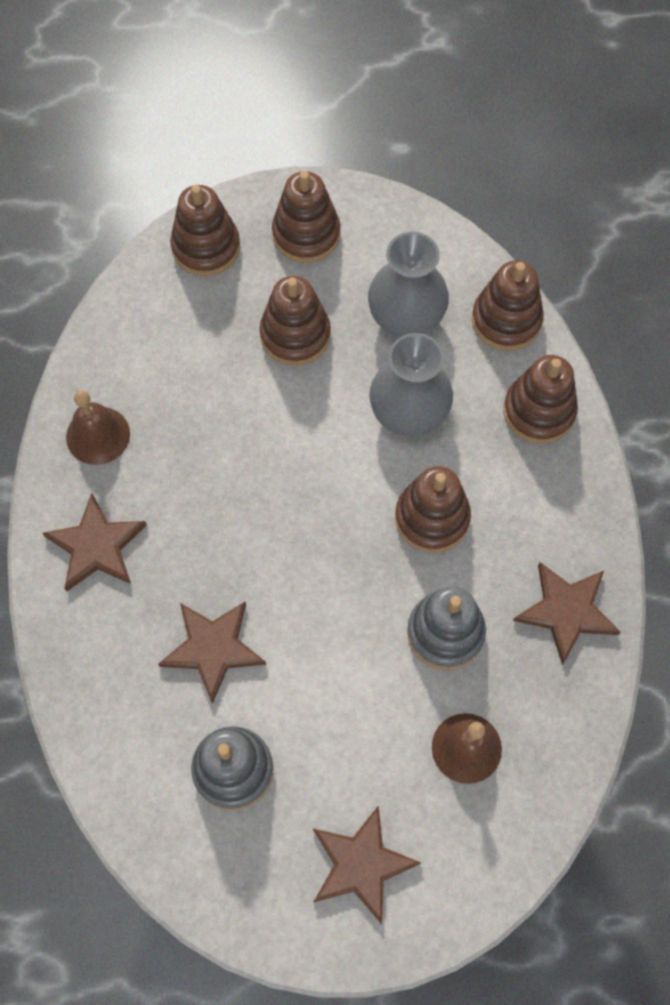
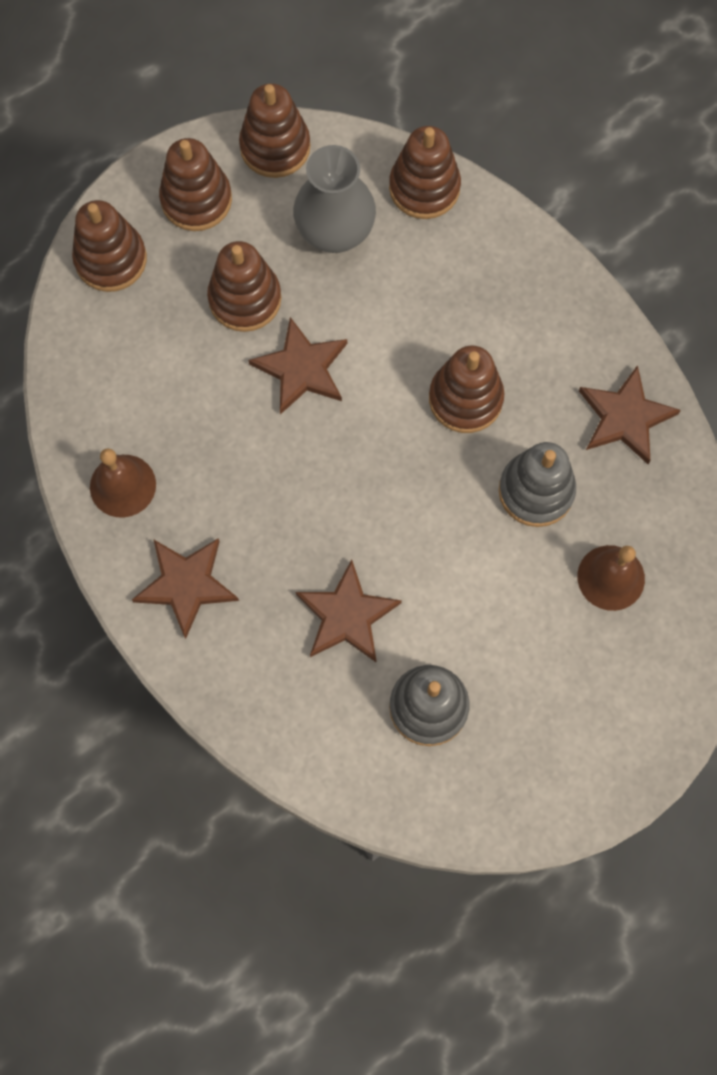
camera: 30 degrees left, 5 degrees up
(361, 865) = (583, 722): brown star -> brown star (302, 368)
(408, 414) = (390, 318): grey vase -> none
(539, 411) = (500, 255): brown stacking toy -> brown stacking toy (275, 147)

